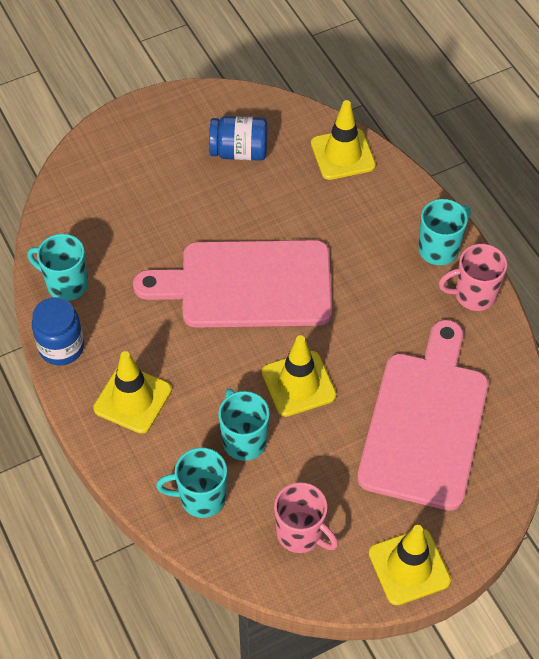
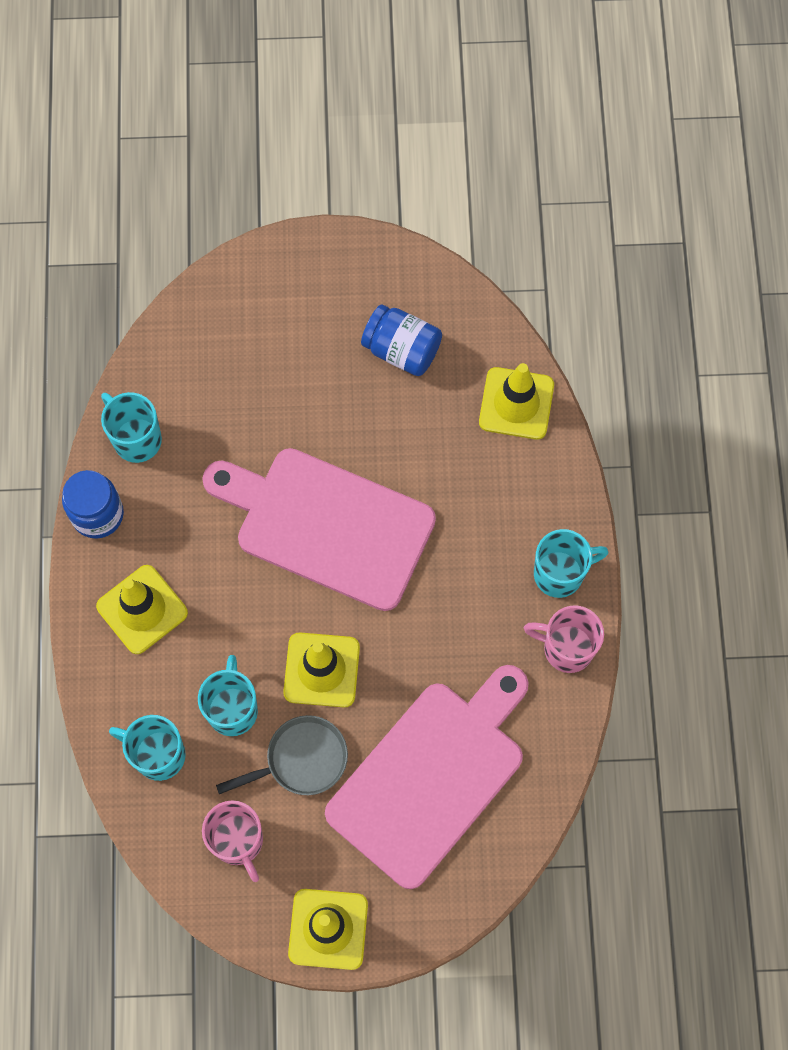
camera: 25 degrees right, 15 degrees up
(318, 453) = (301, 760): none -> grey pan

